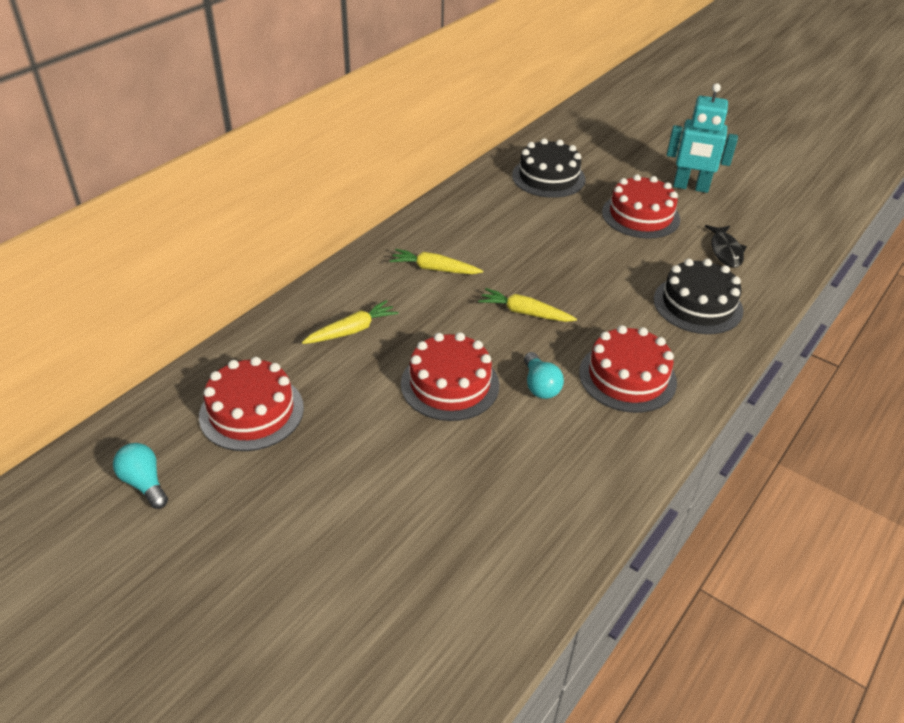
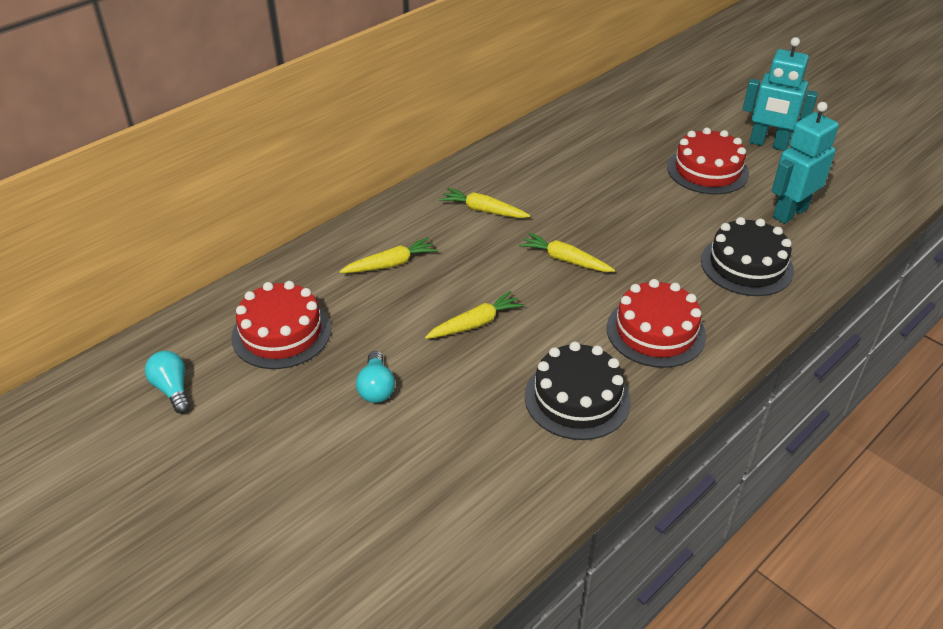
camera: 10 degrees right, 0 degrees up
(450, 384) = (475, 323): red cake -> yellow carrot
(540, 386) = (564, 333): turquoise light bulb -> turquoise light bulb (376, 388)
(548, 177) = (619, 125): black cake -> black cake (577, 398)
(725, 251) = (789, 213): black fish -> turquoise robot

